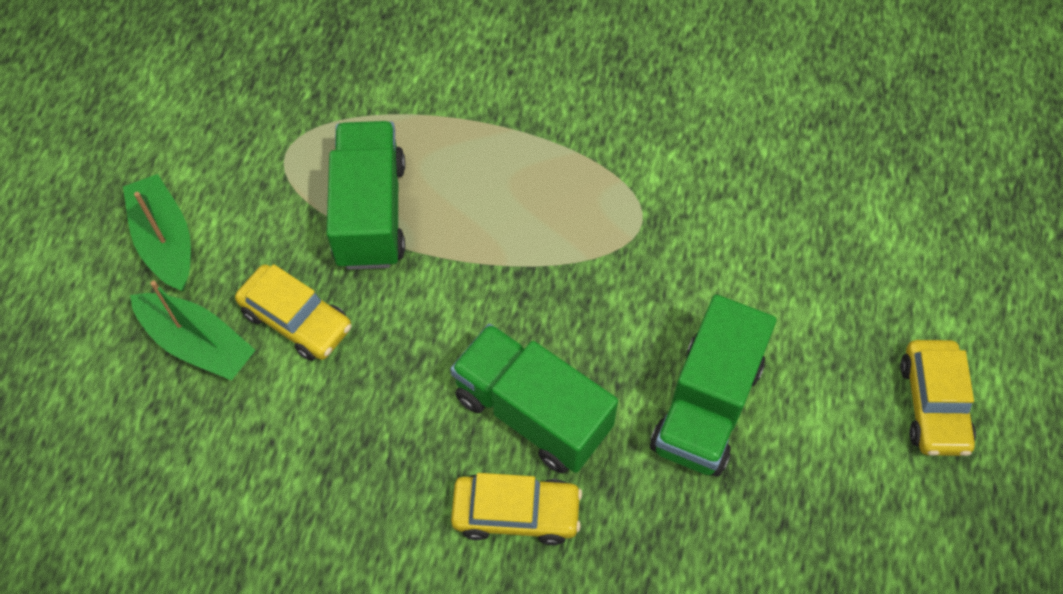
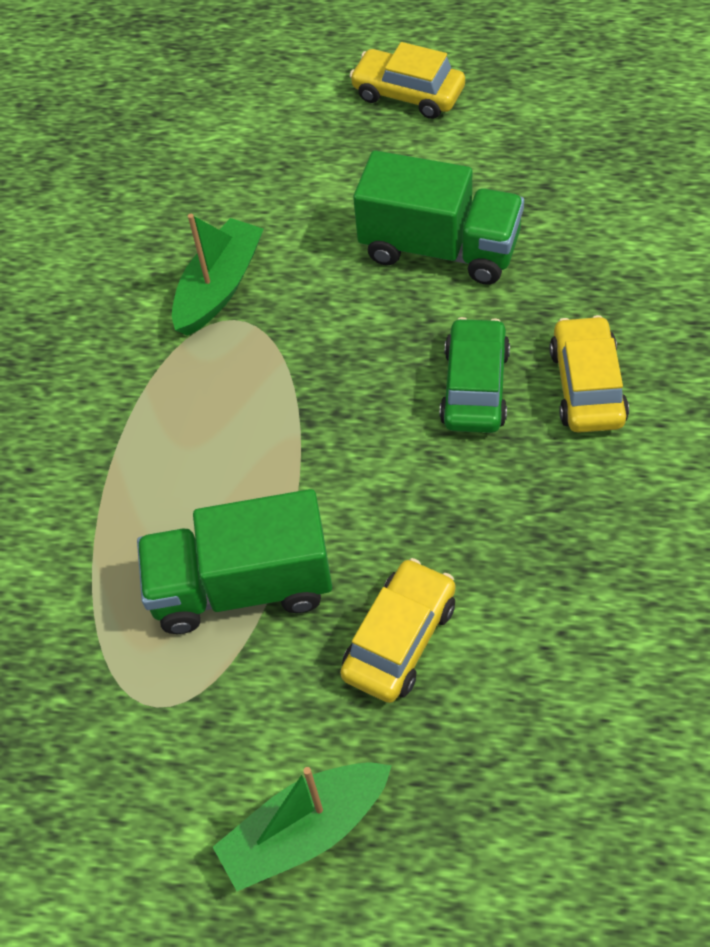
camera: 90 degrees left, 5 degrees down
(197, 343) = (449, 748): green boat -> green boat (219, 287)
(532, 413) = (474, 387): green truck -> green car
(933, 404) = (408, 94): yellow car -> yellow car turned 150 degrees counterclockwise

